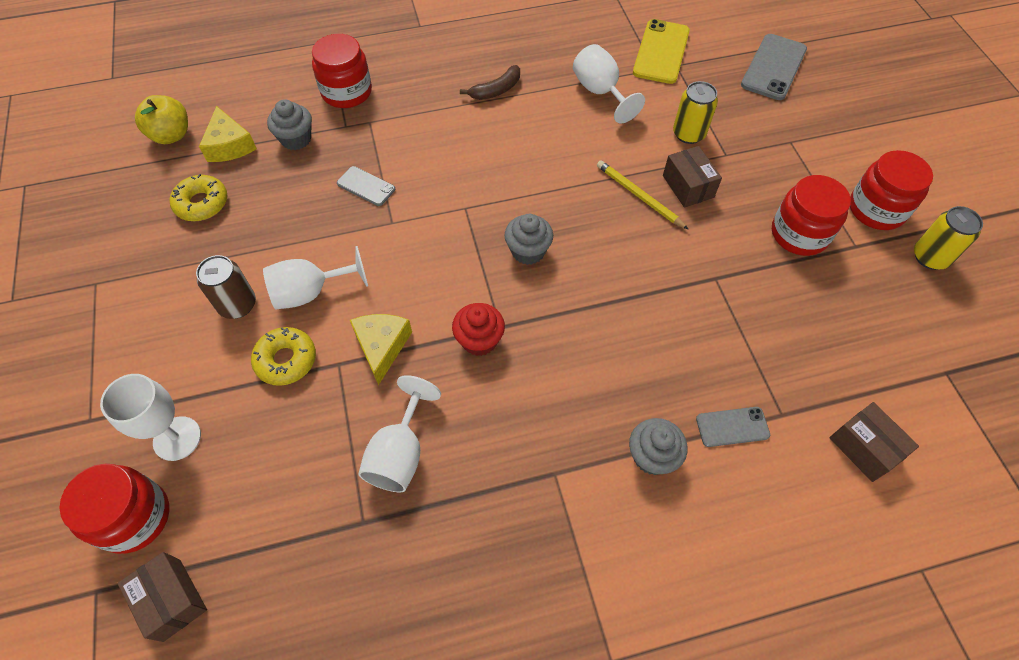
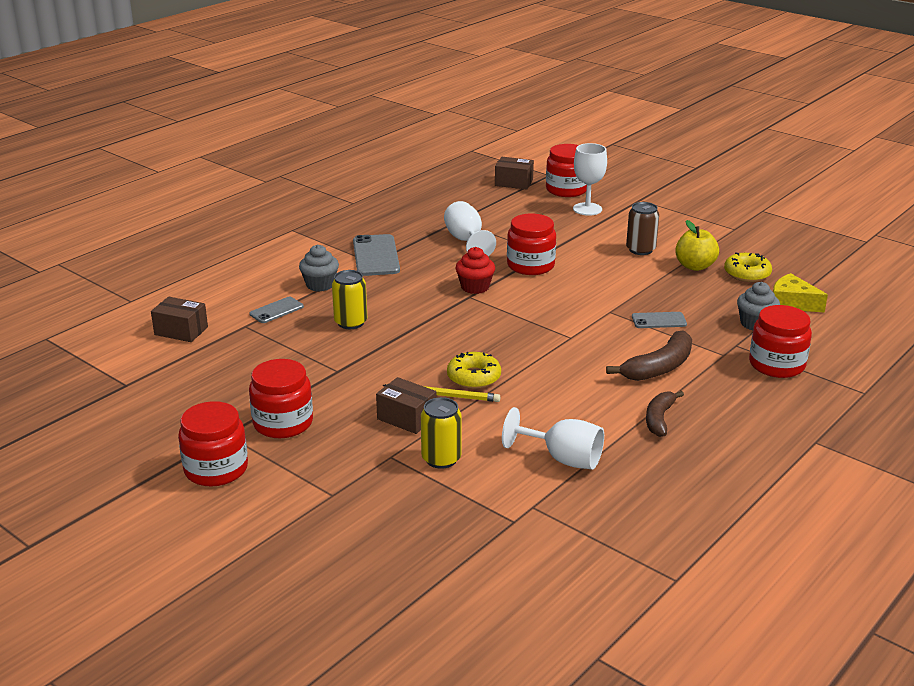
camera: 145 degrees right, 30 degrees down
(171, 135) = (840, 292): yellow apple -> yellow apple (695, 266)
(286, 360) = (577, 244): yellow donut -> yellow donut (474, 377)
(310, 292) = (608, 268): white goblet -> none
(382, 347) = (530, 265): yellow cheese -> red jar
(435, 135) = (659, 367): none -> brown banana
(528, 251) = (494, 333): grey cupcake -> none
(661, 52) = (544, 528): yellow phone -> none
(774, 67) = (400, 570): grey phone -> grey phone (375, 256)
(930, 257) = (152, 451): yellow can -> yellow can (350, 322)

